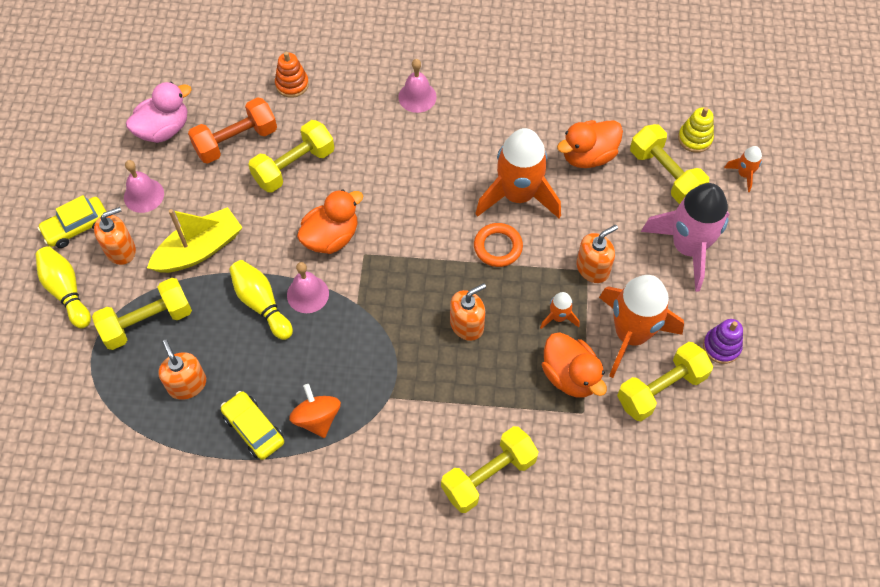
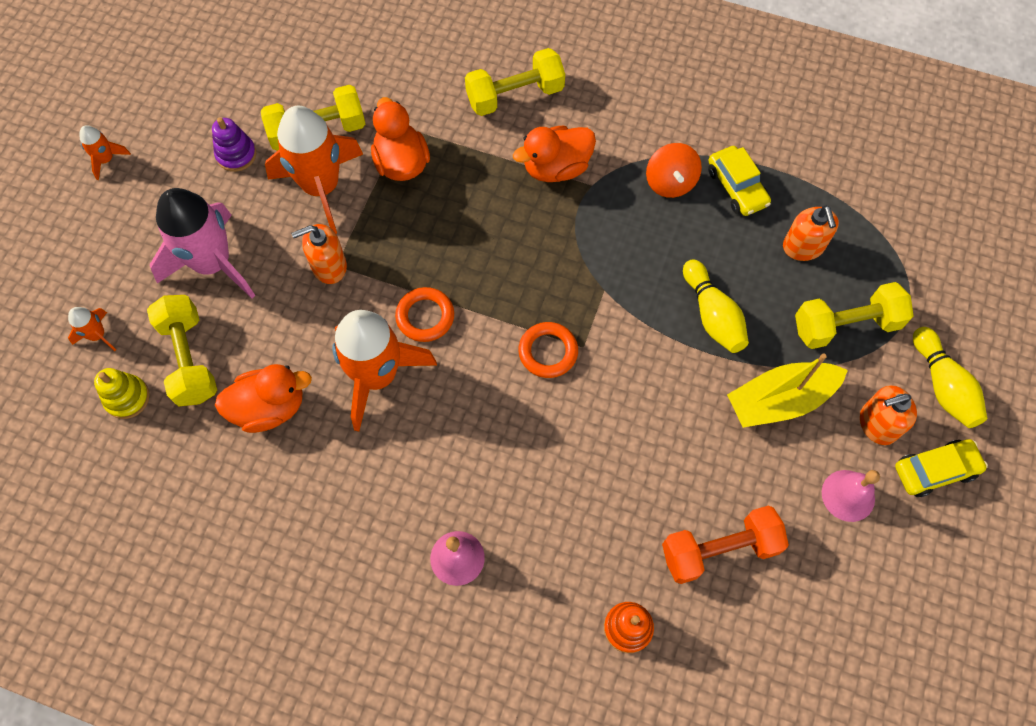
camera: 165 degrees left, 5 degrees up
(164, 129) = (818, 596): pink duck -> none
(294, 166) = (647, 489): yellow dumbbell -> none
(308, 294) = (658, 314): pink bell -> none
(331, 237) = (617, 377): orange duck -> orange duck (556, 168)
(391, 243) = (548, 352): none -> orange ring
(467, 325) = (489, 238): orange soap dispenser -> none
(558, 317) = (389, 222): orange rocket -> orange rocket (106, 160)

